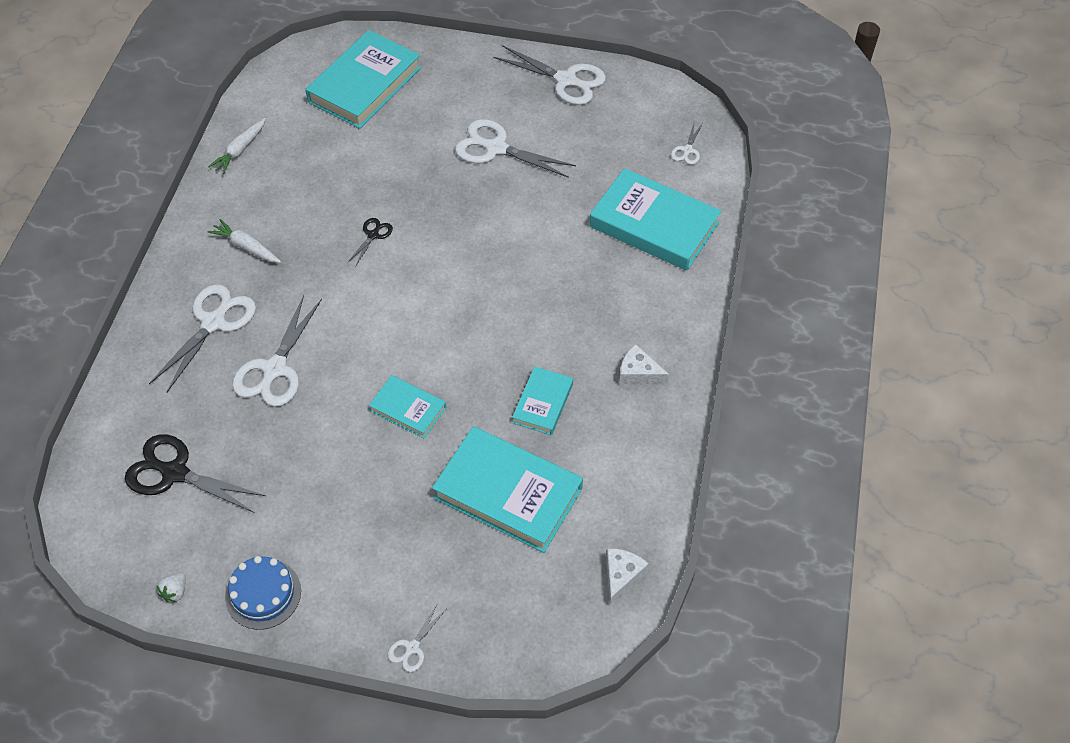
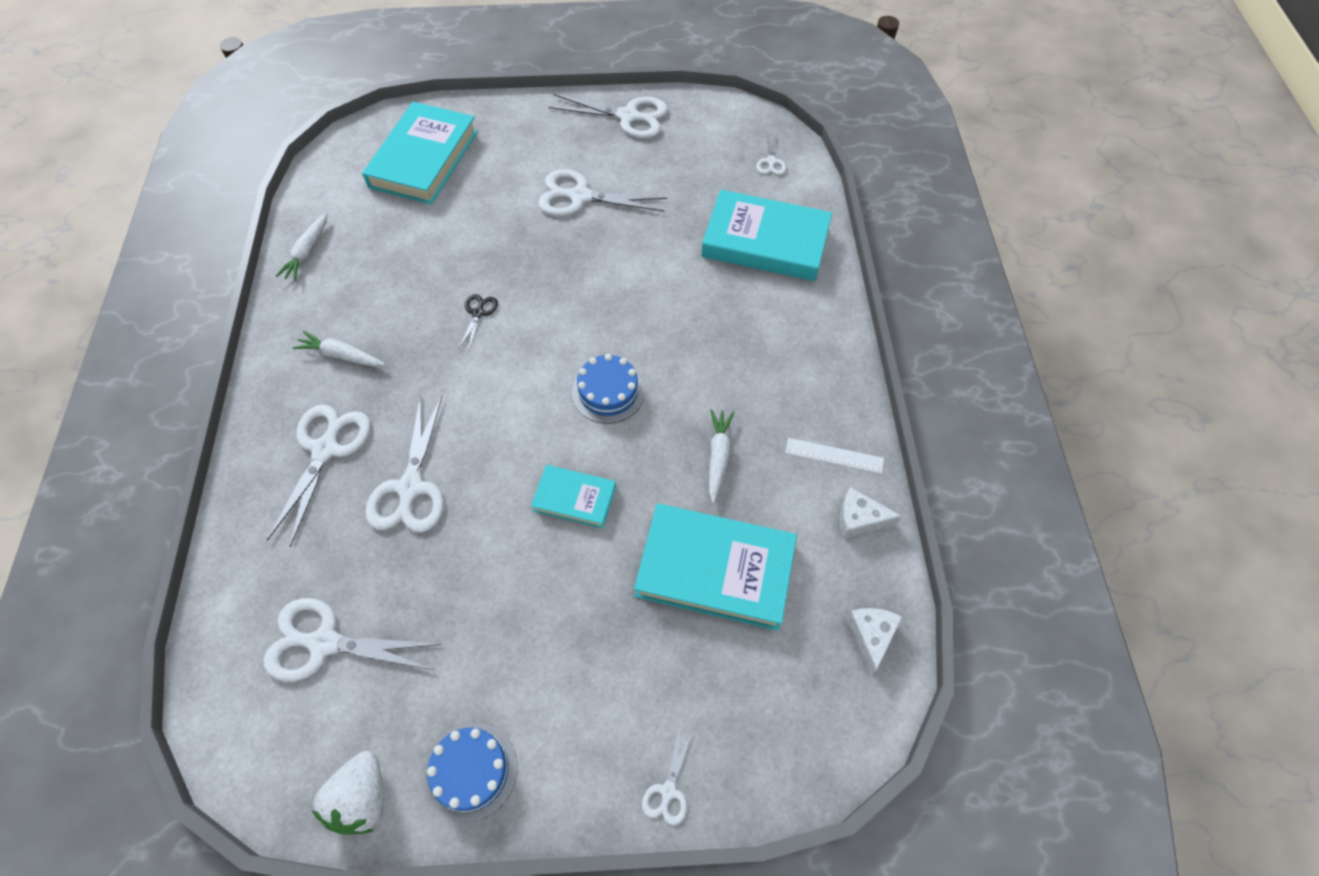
camera: 15 degrees left, 5 degrees up
(175, 473) = (325, 643): black scissors -> white scissors
(175, 592) = (362, 798): white strawberry -> white strawberry, size x1.91
(465, 327) = (608, 392): none -> blue cake
(542, 403) = (718, 457): turquoise book -> white carrot
(638, 373) = (806, 400): white cheese -> white cheese (859, 519)
(646, 426) = (834, 456): none -> white ruler

